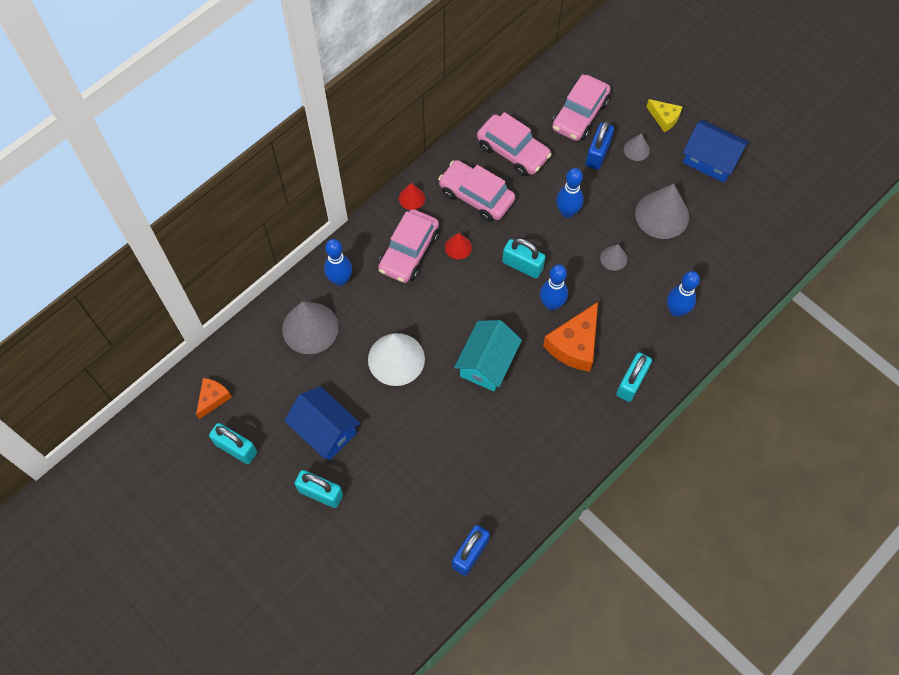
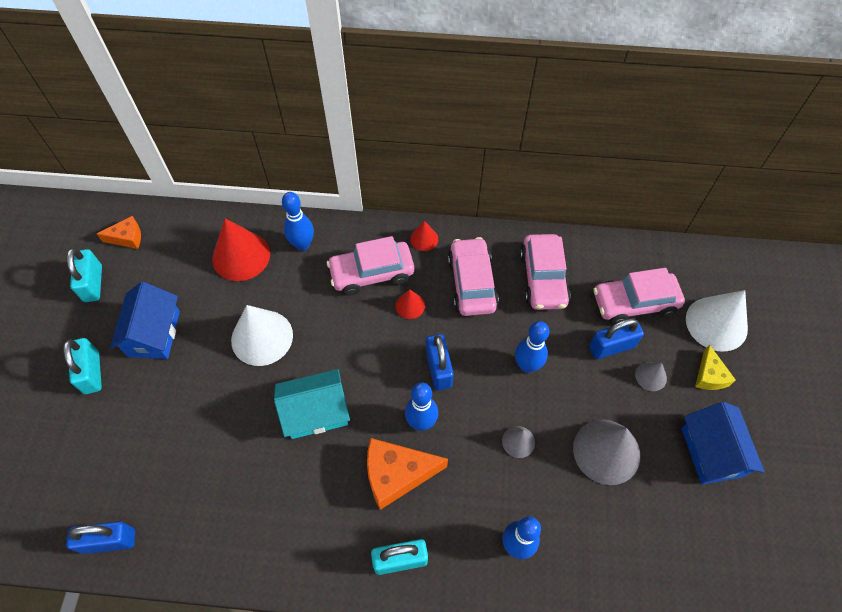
camera: 50 degrees right, 5 degrees down
(310, 328) = (241, 256): grey cone -> red cone
(522, 265) = (438, 369): turquoise padlock -> blue padlock
(635, 83) = (716, 323): none -> white cone

